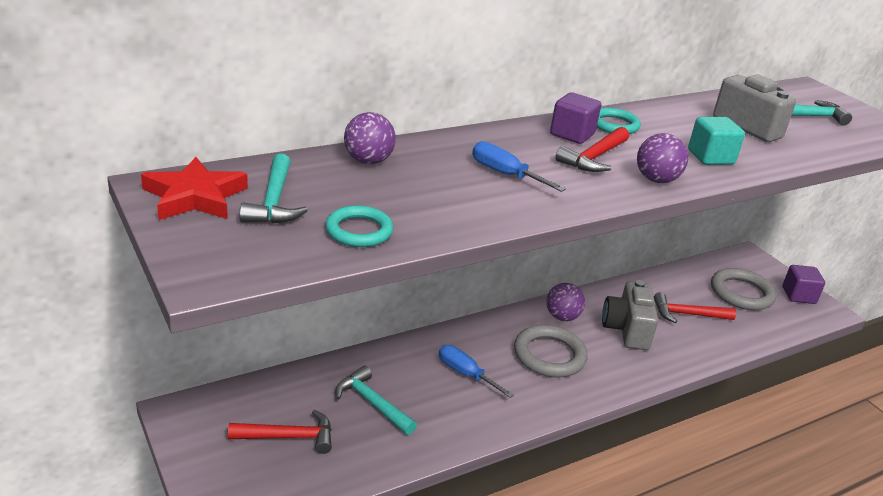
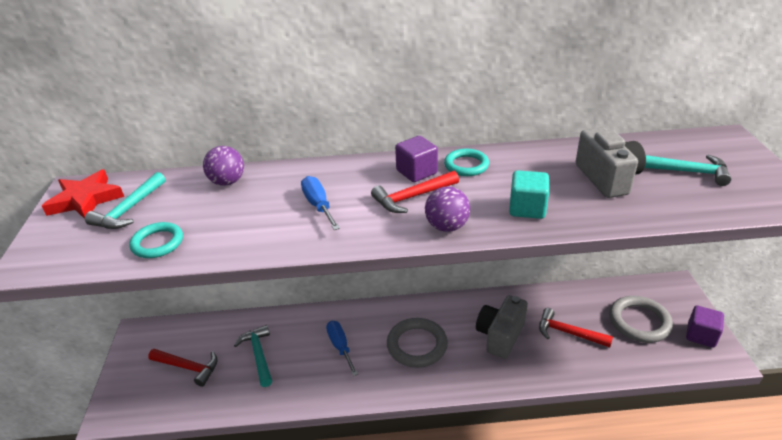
camera: 30 degrees right, 5 degrees up
(562, 317) = (452, 313): purple ball -> none

